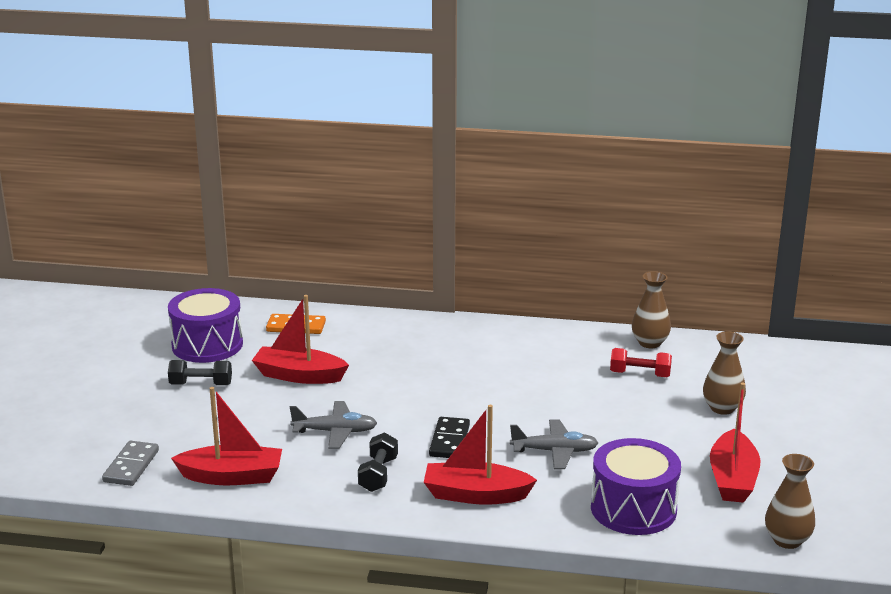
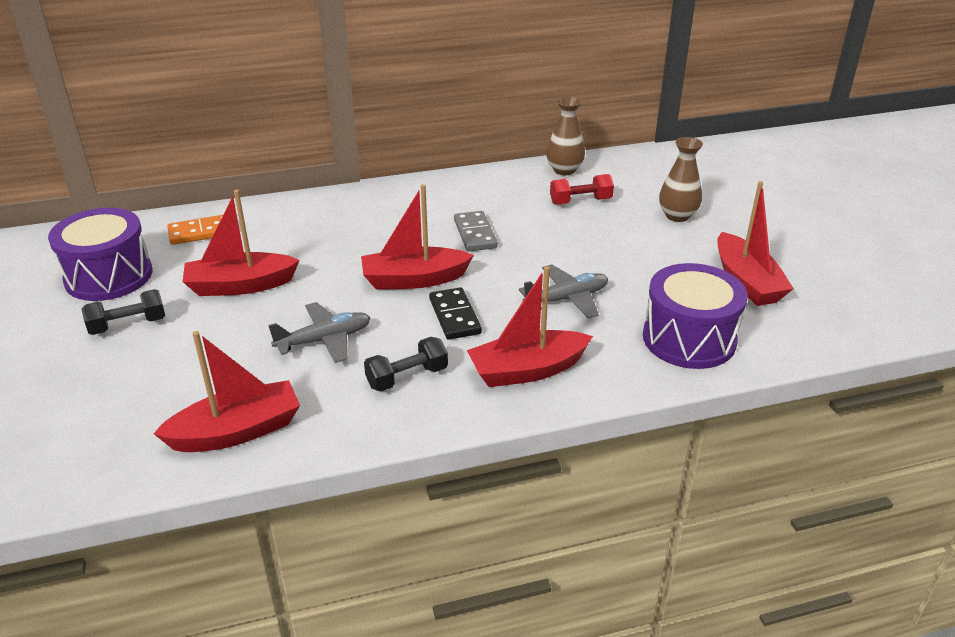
camera: 25 degrees left, 10 degrees up
(131, 466) = (95, 456): grey domino -> grey domino (475, 234)
(378, 474) = (407, 377): black dumbbell -> black dumbbell turned 75 degrees clockwise
(438, 404) = (414, 279): none -> red boat
(787, 540) = (846, 330): brown vase -> none

